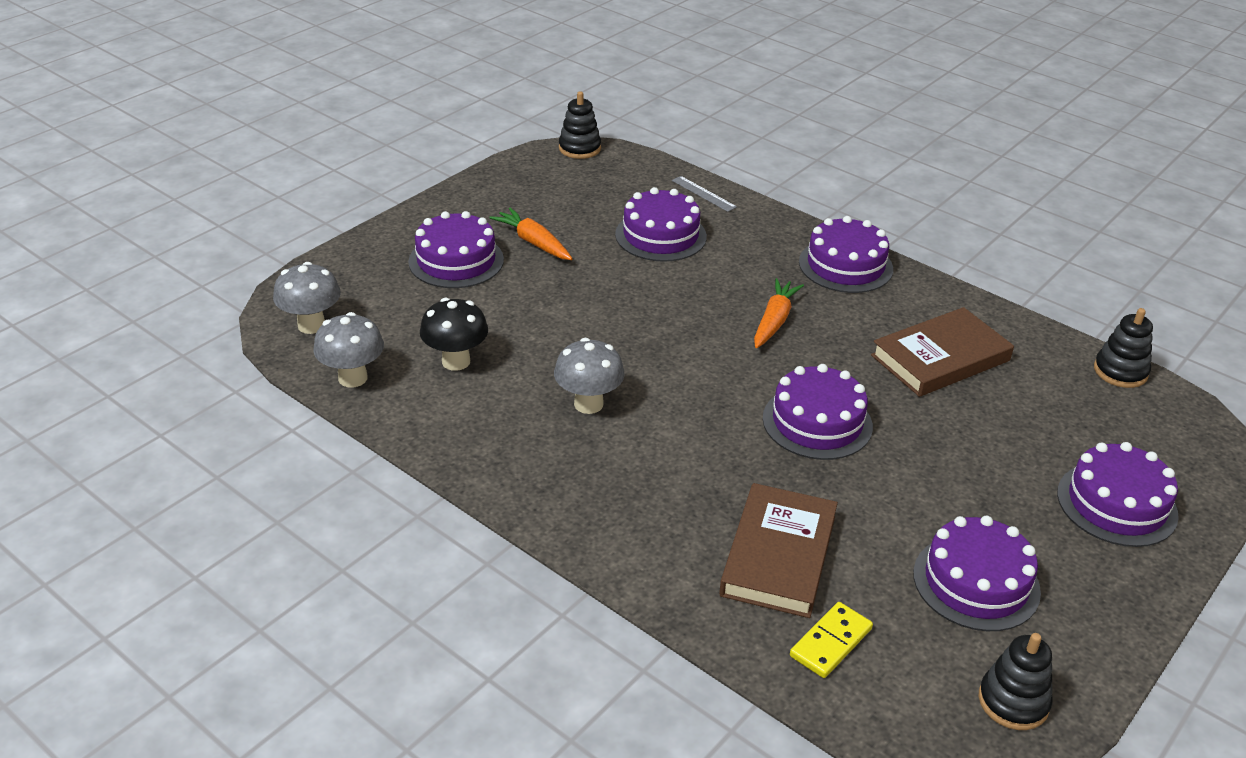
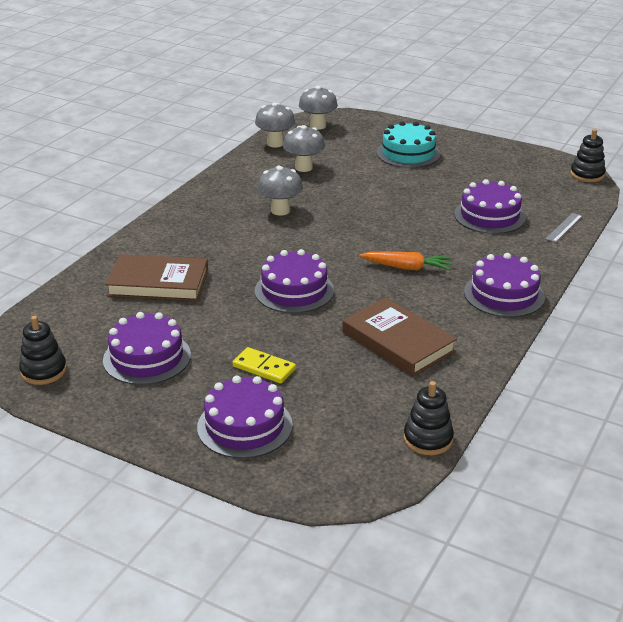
camera: 80 degrees right, 5 degrees down
(456, 261) = (408, 153): purple cake -> turquoise cake
(456, 361) = (304, 167): black mushroom -> grey mushroom
(533, 242) = (447, 174): orange carrot -> none
(830, 642) = (88, 304): yellow domino -> yellow domino (264, 368)

